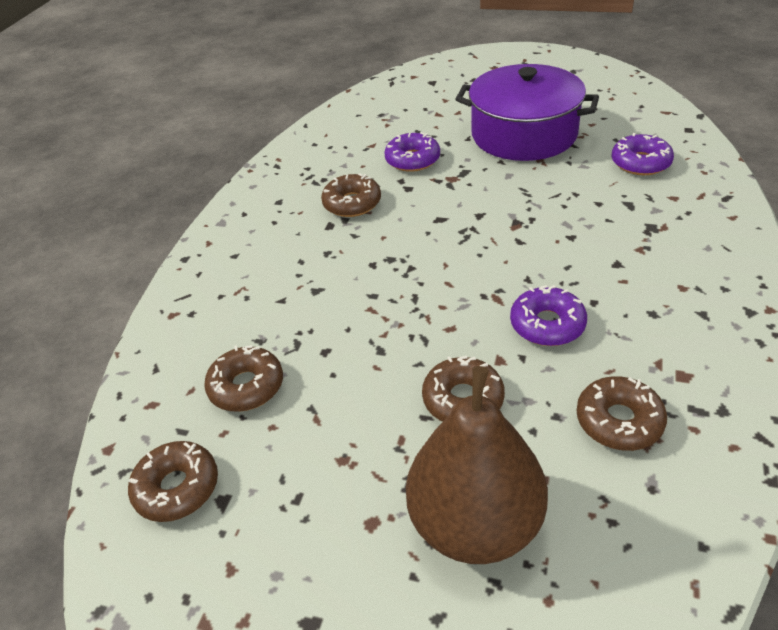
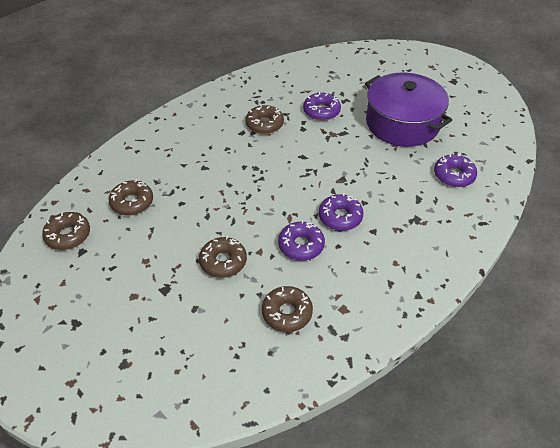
camera: 25 degrees right, 5 degrees up
(475, 523) = (176, 321): brown pear -> none
(560, 267) = (340, 217): none -> purple donut

